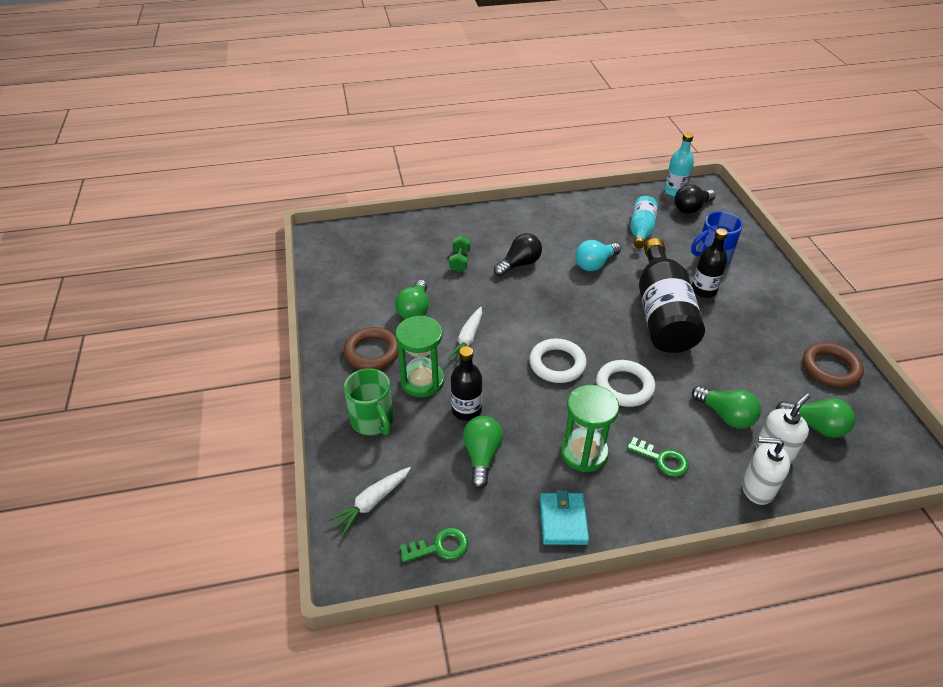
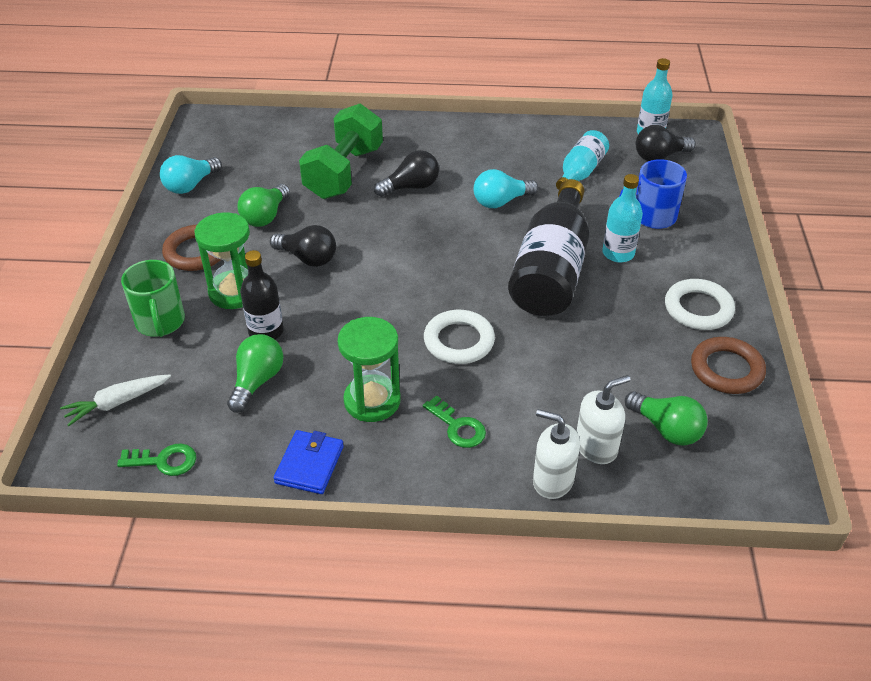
camera: 15 degrees right, 0 degrees up
(337, 294) = (190, 185): none -> turquoise light bulb
(460, 261) = (344, 172): green dumbbell -> green dumbbell, size x2.26
(468, 339) = (307, 258): white carrot -> black light bulb
(557, 364) = (394, 302): white ring -> white ring (698, 309)
(563, 520) = (309, 464): turquoise wallet -> blue wallet
(703, 290) = (618, 253): black bottle -> turquoise bottle
(725, 415) = (561, 396): green light bulb -> none

